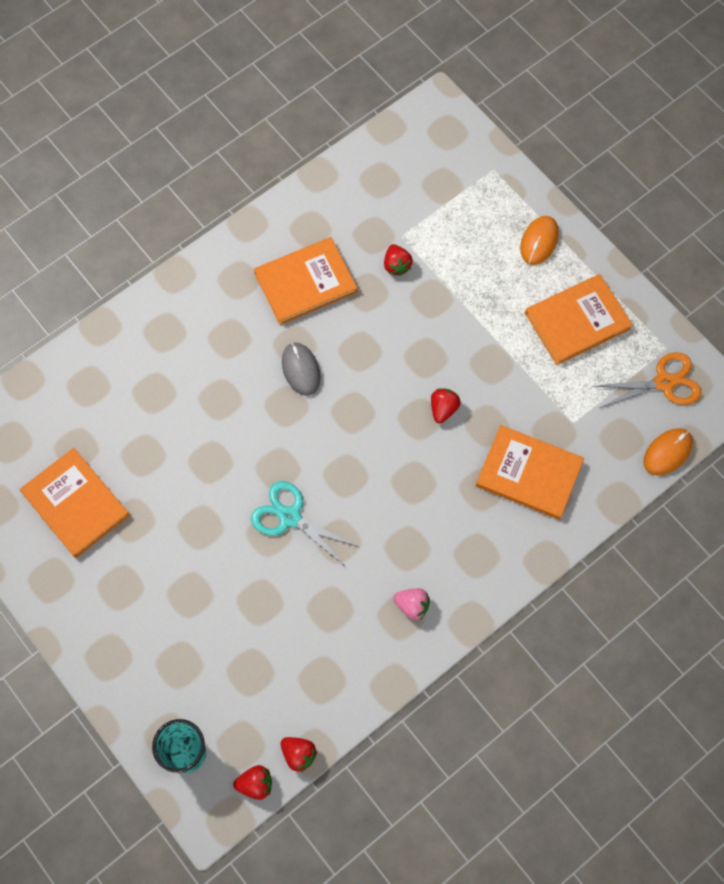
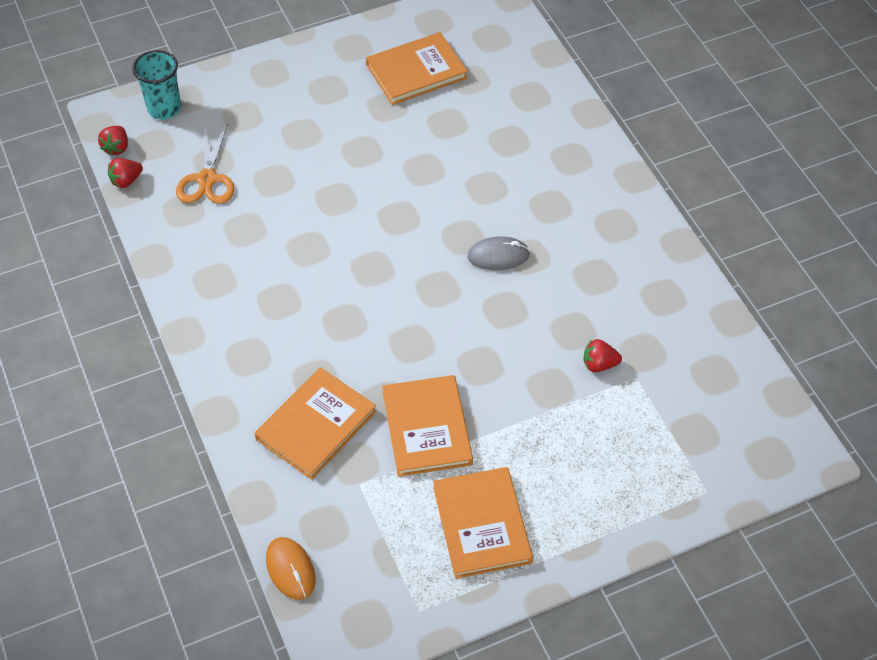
camera: 105 degrees right, 15 degrees down
(290, 517) = (346, 217): turquoise scissors -> none
(305, 283) = (598, 279): orange book -> orange book (427, 428)
(412, 606) = (220, 291): pink strawberry -> none
(443, 409) = (415, 366): red strawberry -> none
(539, 241) = (597, 514): orange mouse -> none
(664, 382) = (376, 594): orange scissors -> orange scissors (207, 179)

